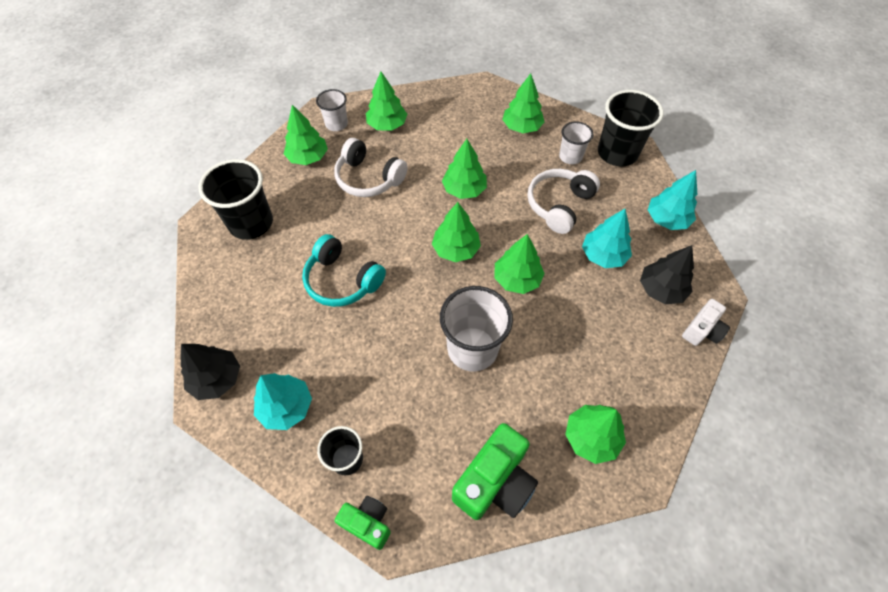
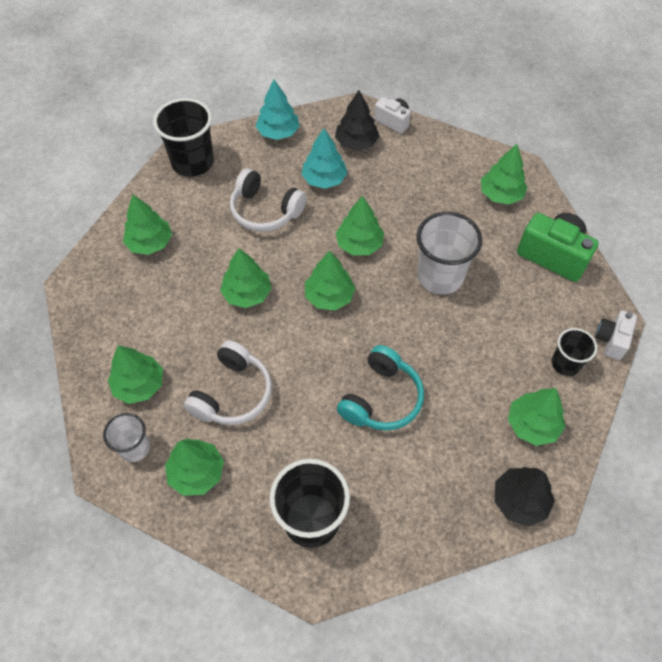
camera: 95 degrees left, 0 degrees up
(286, 407) = (532, 424): turquoise tree -> green tree
(367, 523) = (611, 340): green camera -> white camera
(570, 157) = (197, 200): white cup -> none

